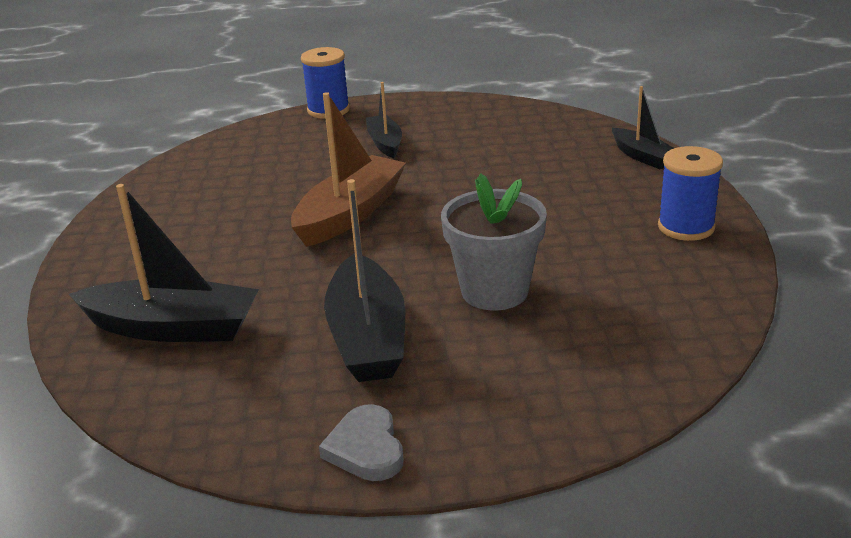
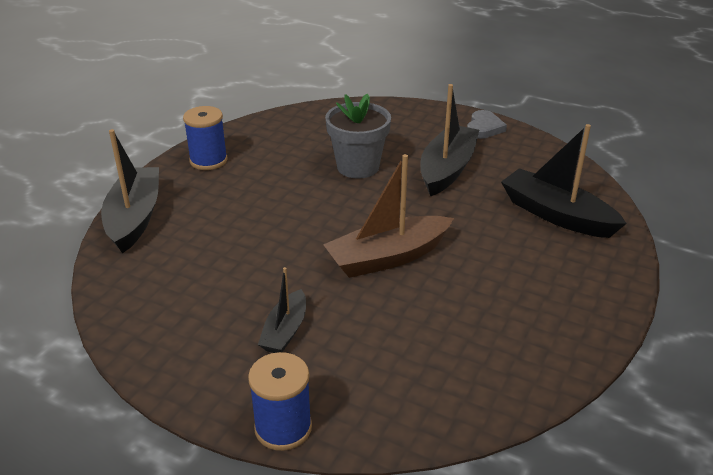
camera: 150 degrees left, 5 degrees up
(643, 157) = (135, 218): black boat -> black boat, size x1.74

